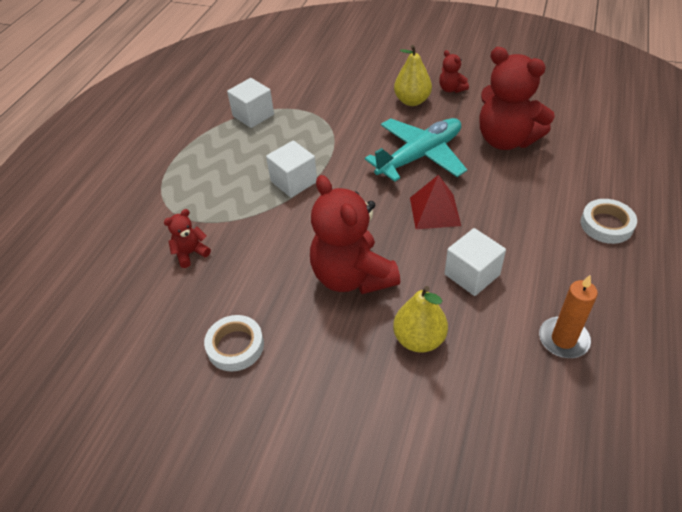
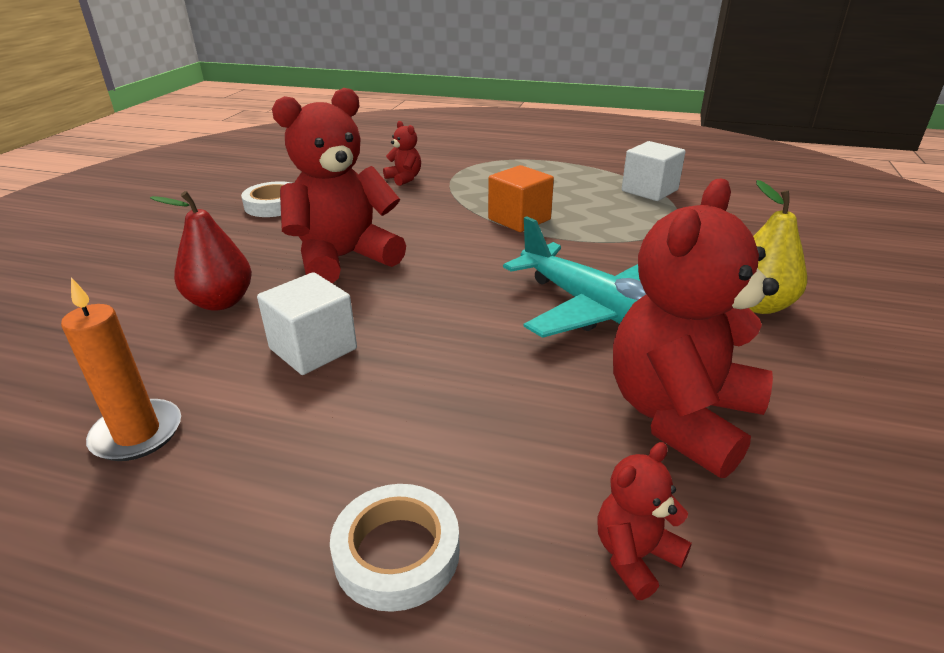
camera: 85 degrees right, 15 degrees down
(294, 182) = (519, 219): white cube -> orange cube
(419, 339) = (221, 302): yellow pear -> red pear
(435, 211) = (458, 320): red pyramid -> none
(451, 89) = (832, 351): red teddy bear -> red teddy bear (635, 556)

